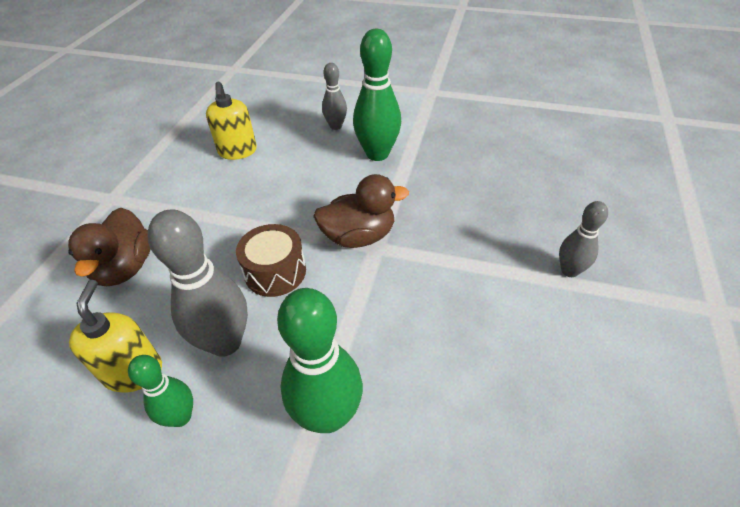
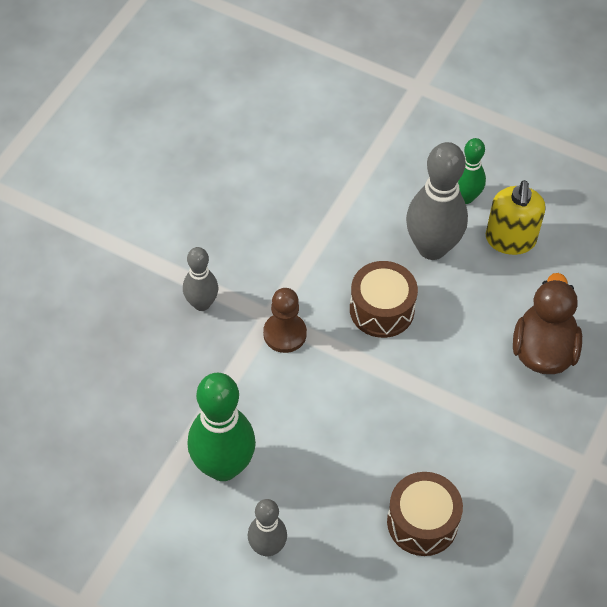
camera: 170 degrees left, 10 degrees up
(237, 151) = (422, 522): yellow soap dispenser -> brown drum
(328, 415) = (350, 175): green bowling pin -> none
(359, 236) = (285, 334): brown duck -> brown pawn
(569, 271) = (87, 246): grey bowling pin -> grey bowling pin (201, 303)

